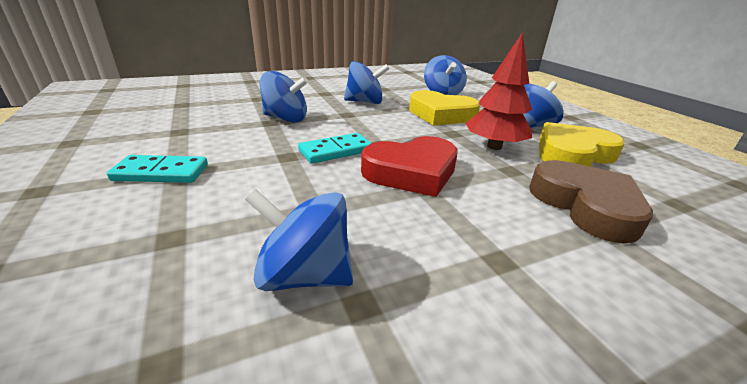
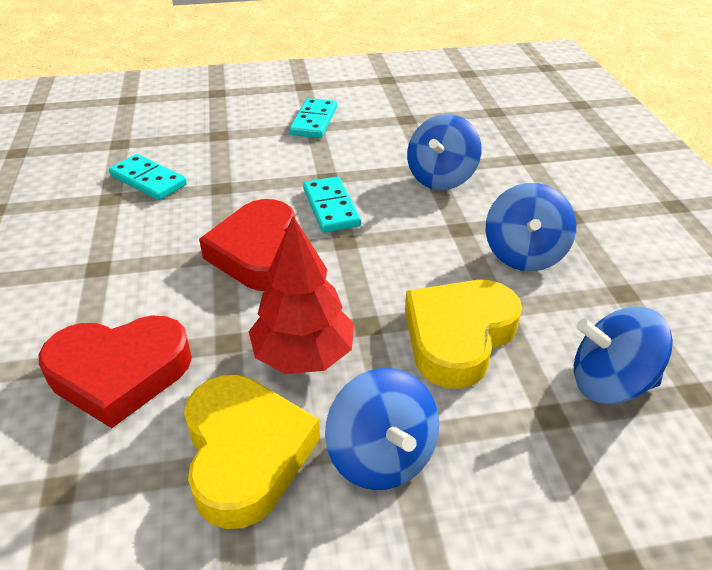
camera: 105 degrees right, 10 degrees up
(304, 275) = (148, 180): blue spinning top -> turquoise domino
(586, 206) = (119, 373): brown heart -> red heart

